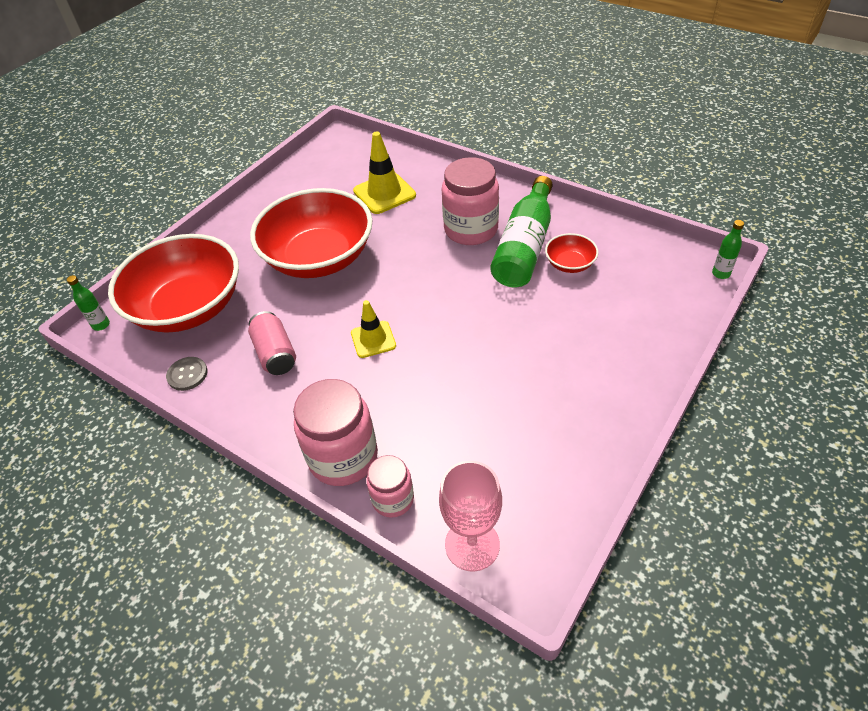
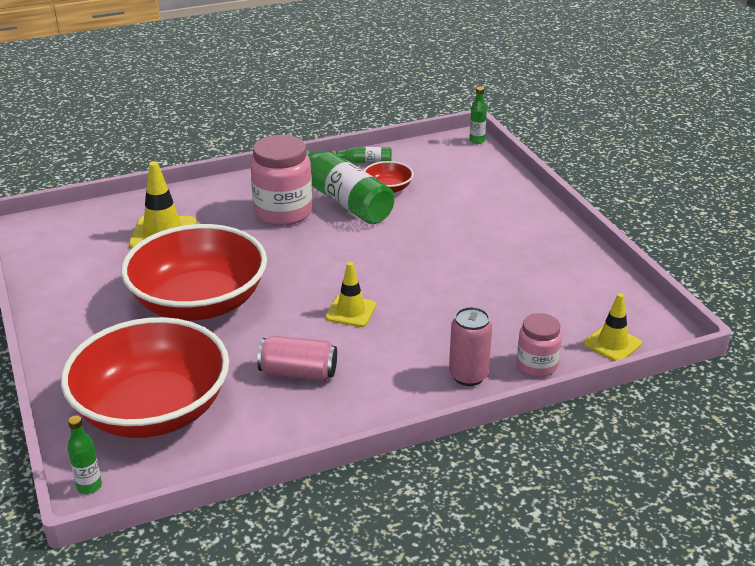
camera: 60 degrees left, 15 degrees down
(187, 374) = (256, 440): grey button -> none
(343, 457) = (468, 376): pink jar -> pink can
(472, 545) = (612, 344): pink goblet -> yellow traffic cone
(595, 229) = (365, 162): none -> green bottle

